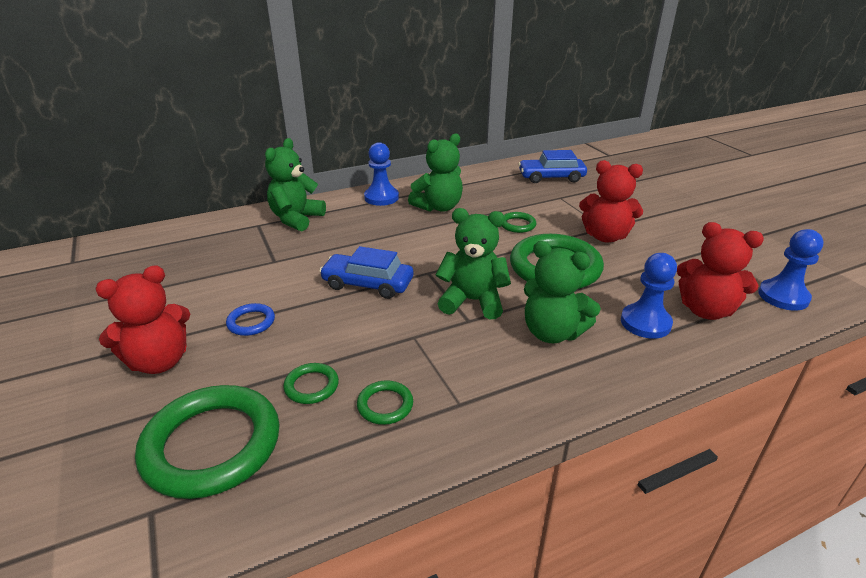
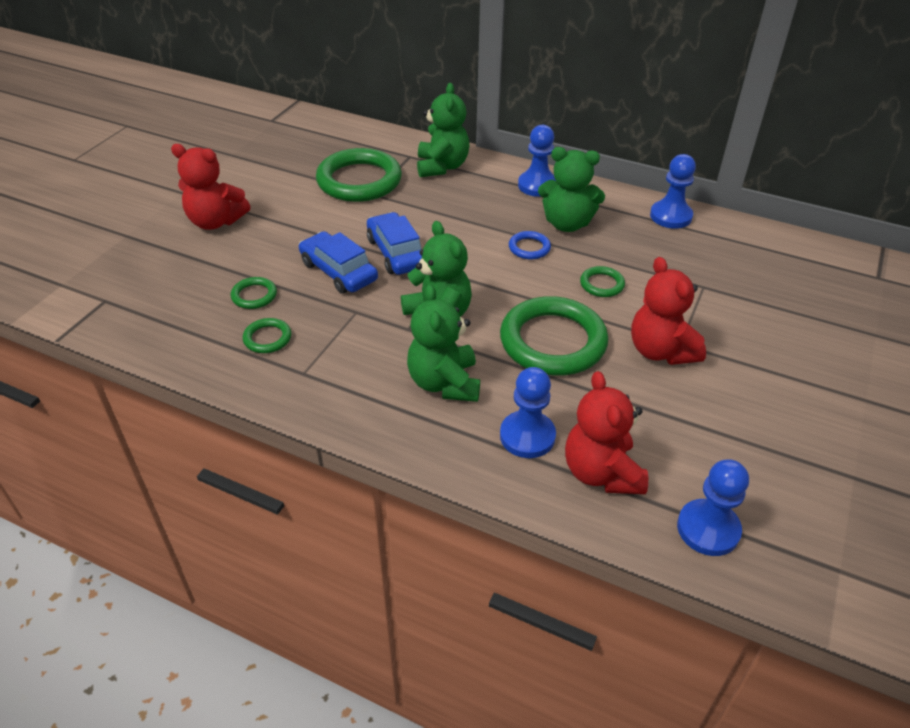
camera: 50 degrees right, 10 degrees up
(212, 445) = (168, 289): green ring -> green ring (359, 181)
(251, 322) = (290, 230): blue ring -> blue ring (529, 248)
(296, 219) = (442, 167): green teddy bear -> green teddy bear turned 105 degrees clockwise
(481, 176) = (670, 216): none -> blue pawn
(551, 177) = (742, 261): blue car -> blue car (338, 271)

